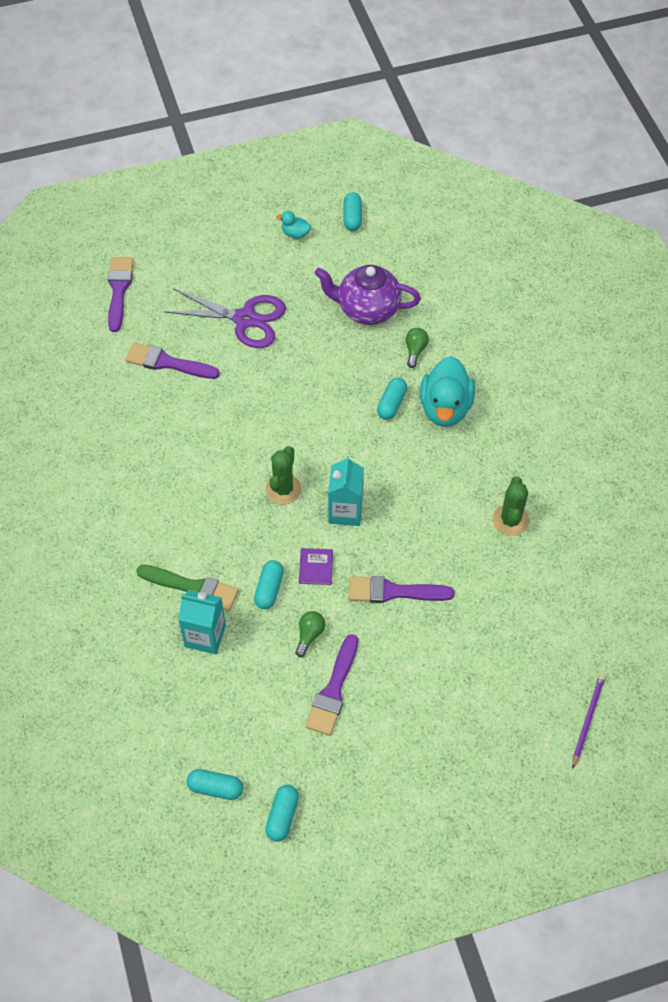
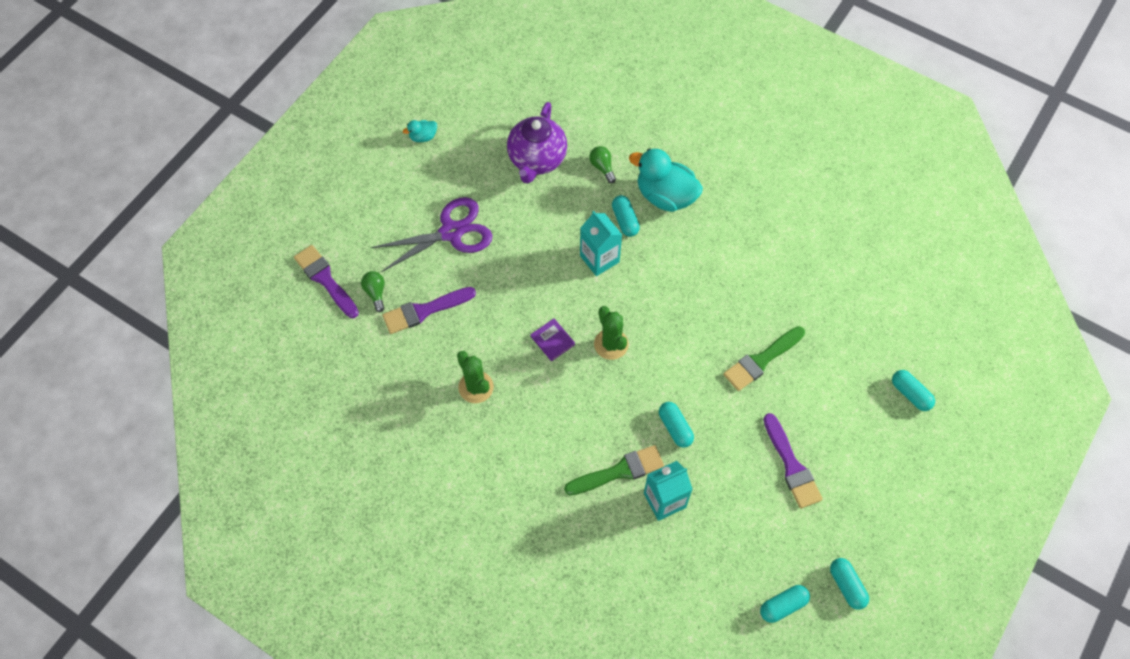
camera: 40 degrees left, 5 degrees up
(309, 635) = (736, 439): green light bulb -> green light bulb (375, 293)
(316, 567) = (691, 385): purple book -> purple book (552, 340)
(345, 511) = (671, 326): turquoise carton -> turquoise carton (599, 259)
(352, 217) = (455, 94): turquoise capsule -> turquoise capsule (910, 394)
(367, 309) = (537, 160): purple teapot -> purple teapot turned 45 degrees counterclockwise
(393, 591) = (761, 360): purple brush -> green brush
(445, 408) = (665, 196): turquoise duck -> turquoise duck turned 150 degrees clockwise
(510, 520) = (788, 247): green cactus -> green cactus (476, 387)
(587, 720) = (968, 350): purple pencil -> none

